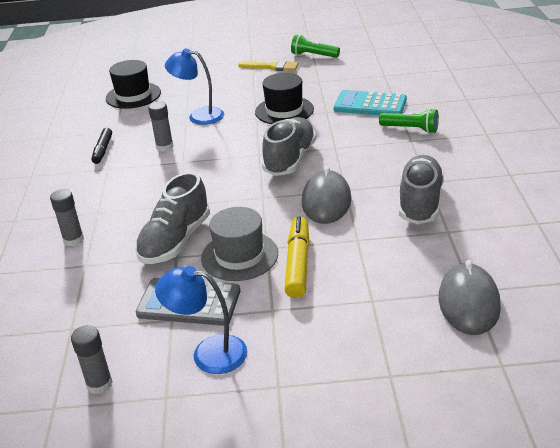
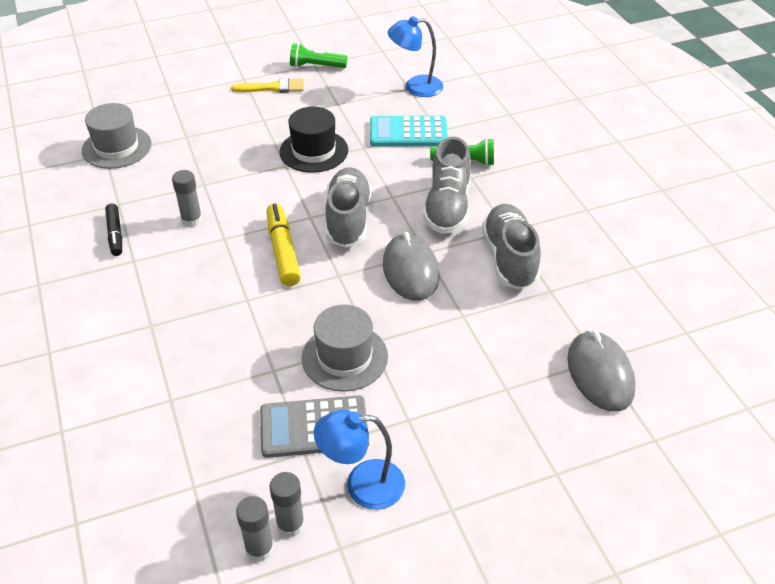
camera: 20 degrees left, 10 degrees up
(73, 240) = (139, 368): grey glue stick -> grey glue stick (290, 524)
(133, 95) = (116, 147): black hat -> grey hat
(175, 241) = (263, 349): grey shoe -> grey shoe (447, 207)
(199, 116) = (214, 169): blue lamp -> blue lamp (415, 87)
(298, 263) = (412, 356): yellow marker -> yellow marker (283, 251)

